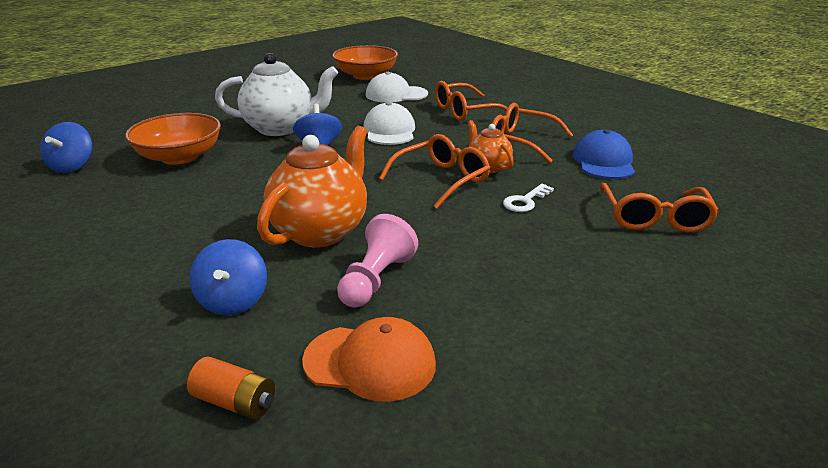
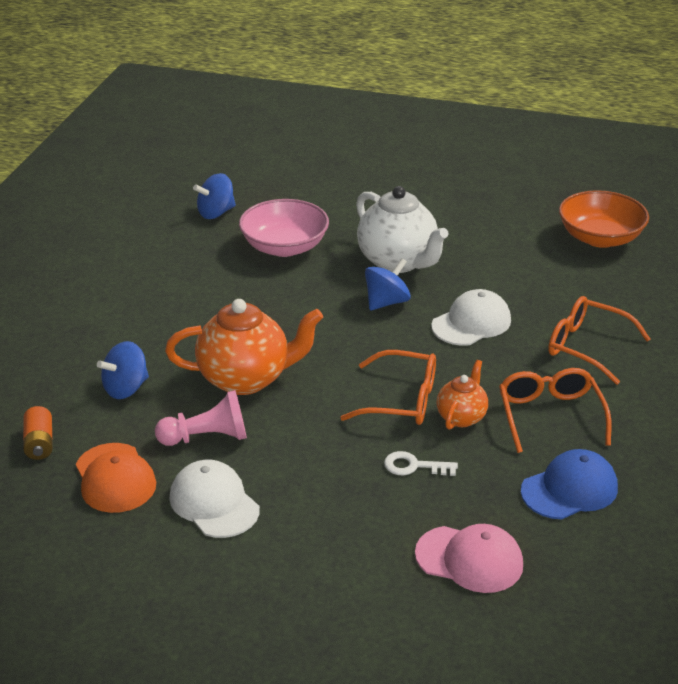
camera: 55 degrees right, 5 degrees up
(179, 157) = (284, 247): orange bowl -> pink bowl
(396, 94) = (572, 283): white cap -> white cap (214, 503)
(654, 218) = (469, 559): orange glasses -> pink cap

